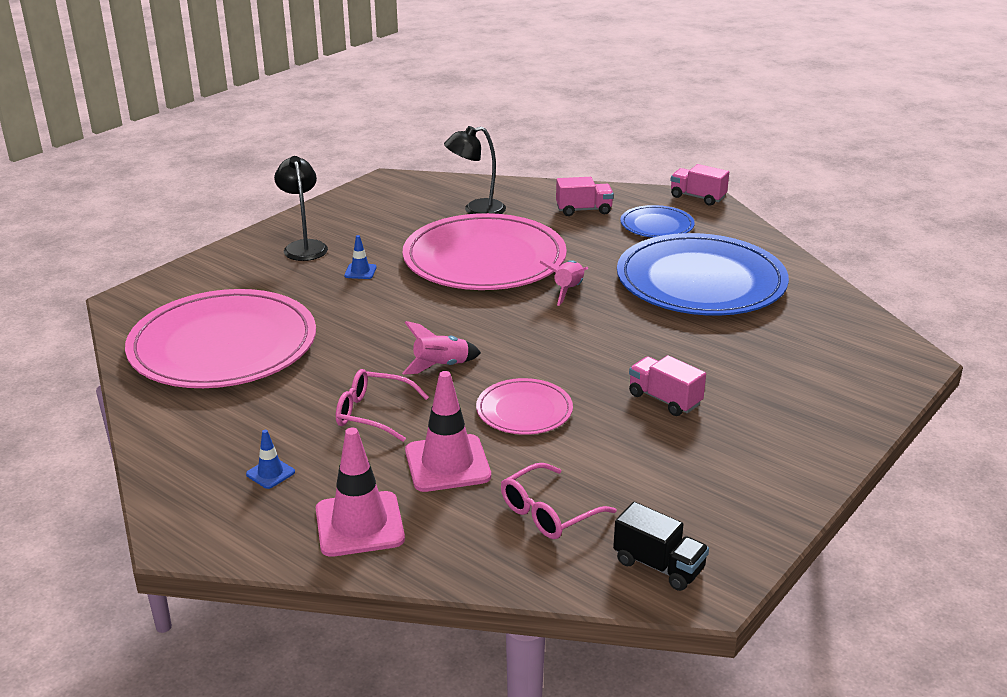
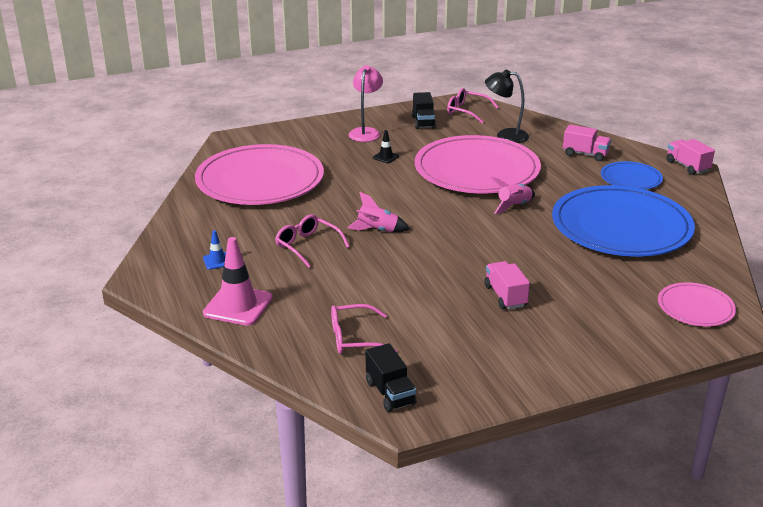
camera: 30 degrees right, 0 degrees up
(304, 246) = (366, 132): black lamp -> pink lamp
(360, 271) = (386, 157): blue traffic cone -> black traffic cone
(364, 217) = (423, 122): none -> black truck
(403, 192) = (467, 111): none -> pink glasses
(447, 464) = (322, 289): pink traffic cone -> none
(524, 410) = (402, 273): pink plate -> pink plate (695, 307)

